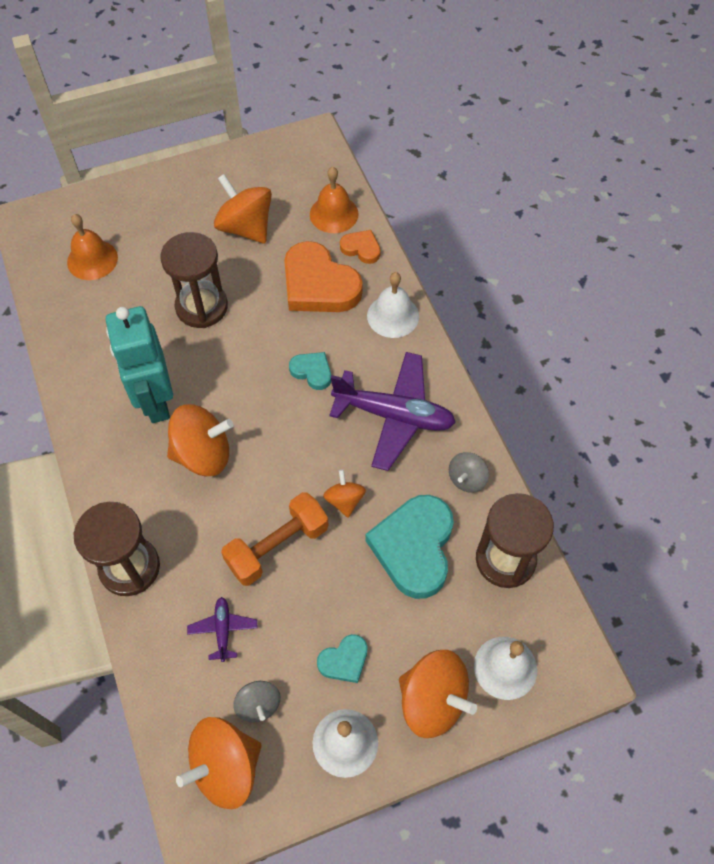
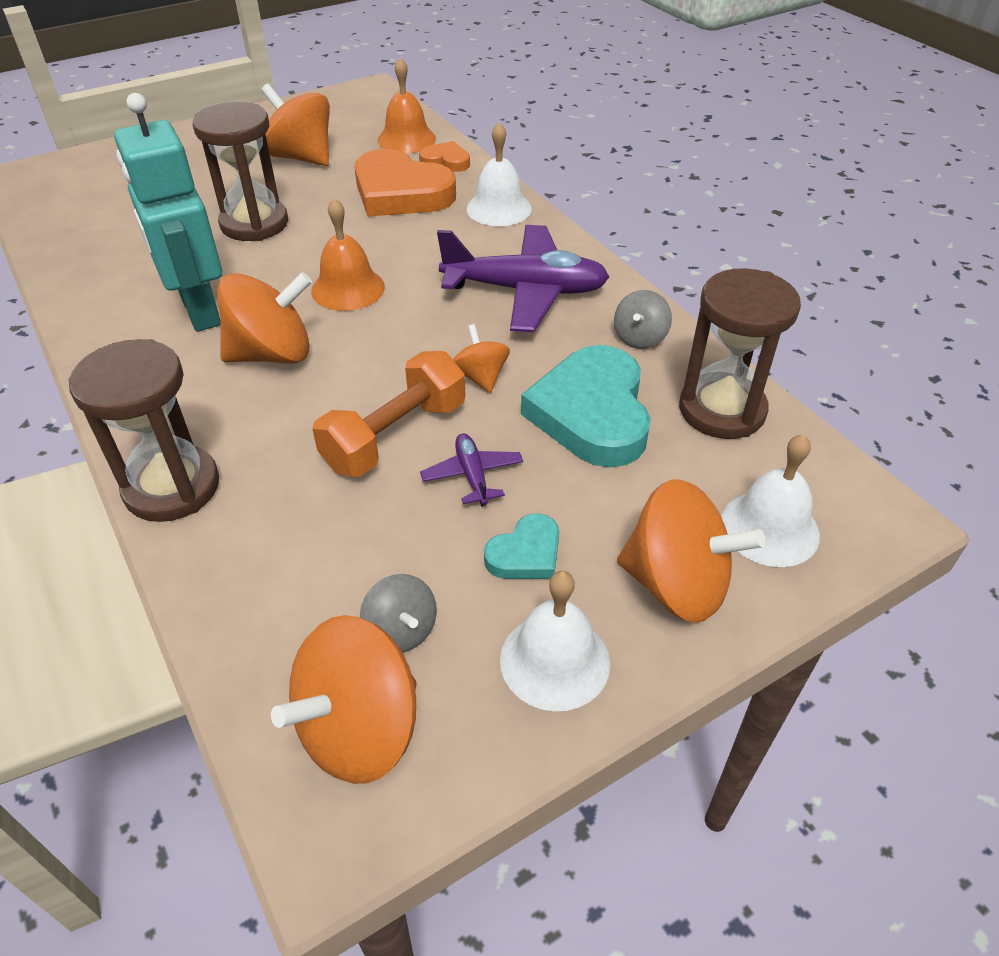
camera: 10 degrees left, 15 degrees down
(92, 259) = (107, 198): orange bell -> orange bell (348, 288)
(223, 630) = (328, 542): purple plane -> purple plane (472, 475)
(312, 371) = (408, 264): turquoise heart -> none

